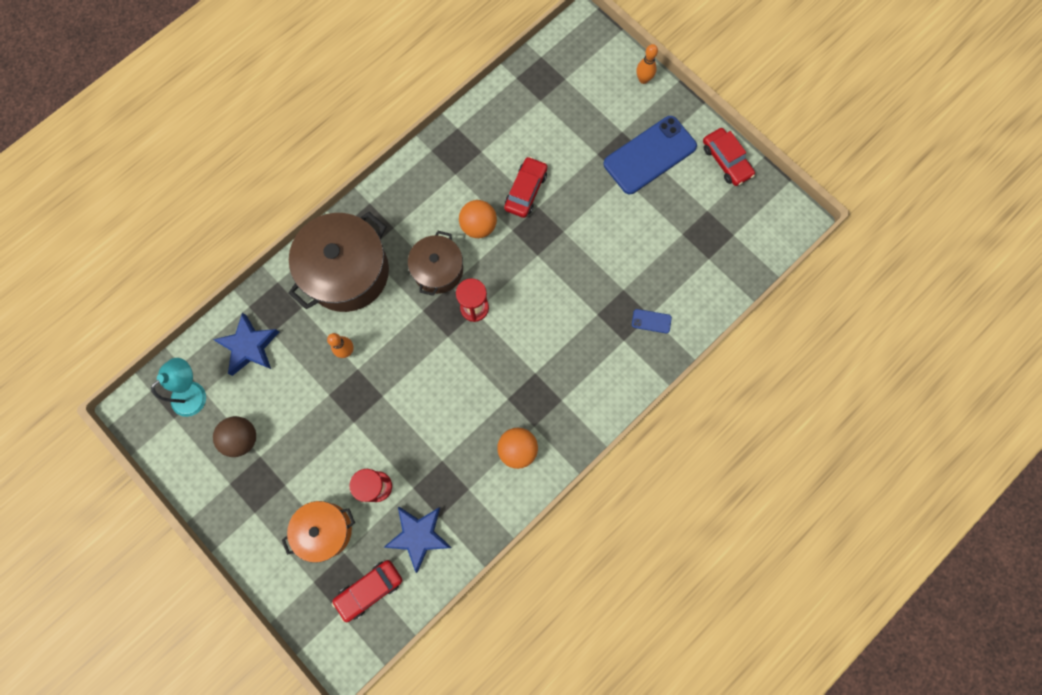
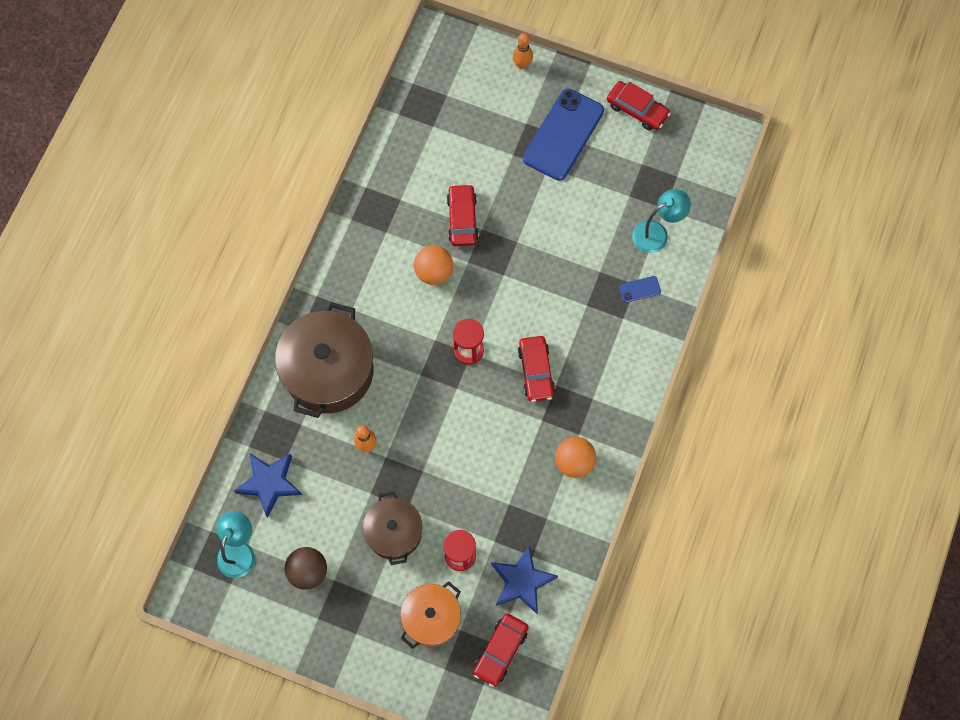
camera: 25 degrees left, 5 degrees down
(438, 270) = (416, 330): brown pot -> brown pot (394, 532)
(523, 353) = (536, 371): none -> red car
(691, 277) = (657, 233): none -> turquoise lamp

